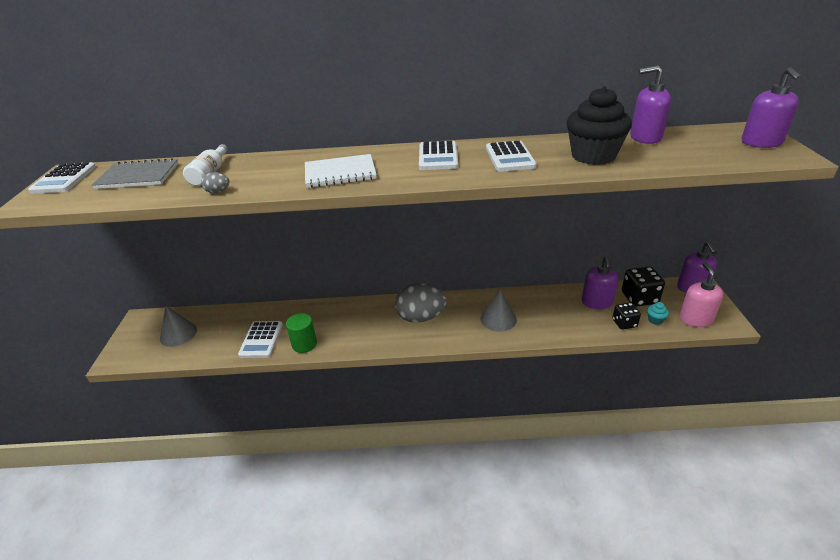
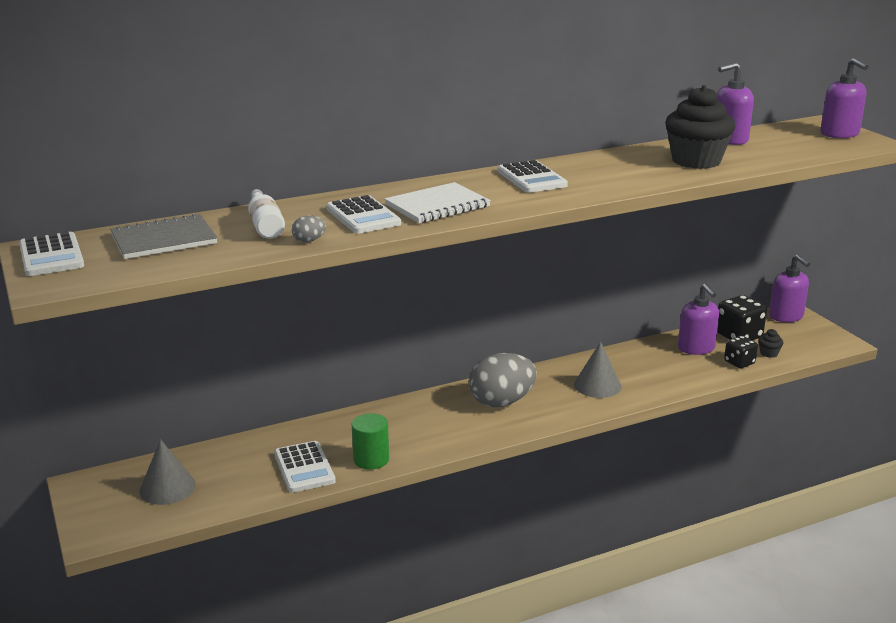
camera: 25 degrees left, 10 degrees down
(510, 157) = (612, 171): white calculator -> white calculator (363, 216)
(655, 320) = (768, 353): turquoise cupcake -> black cupcake
(695, 319) = (808, 345): pink soap dispenser -> none

